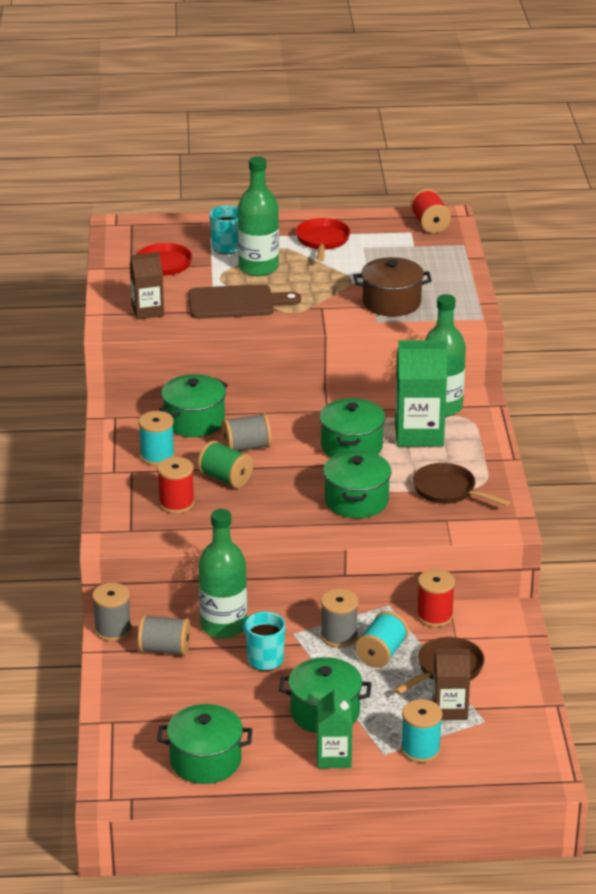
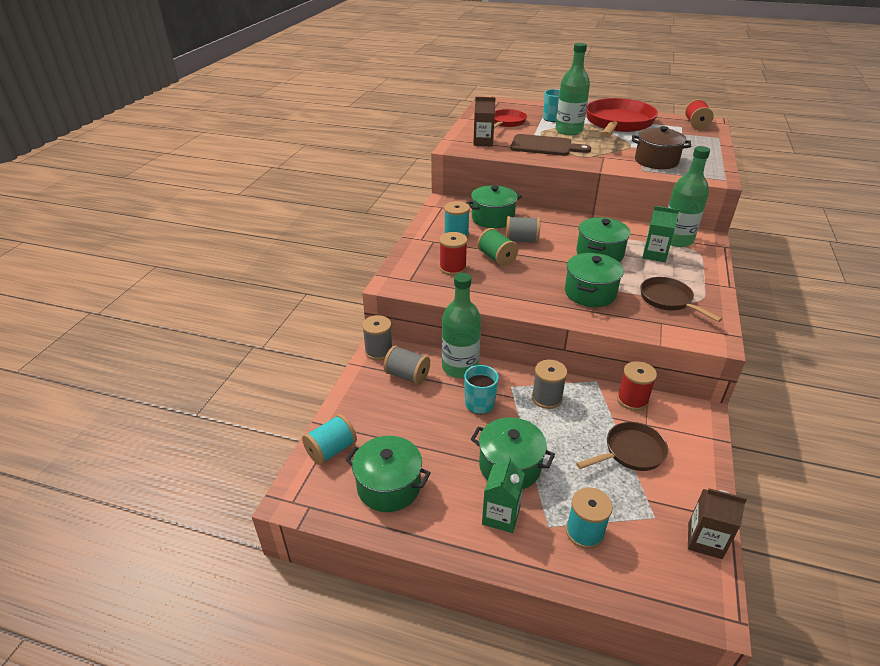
camera: 20 degrees right, 5 degrees up
(322, 241) = (618, 123): red pan -> red pan, size x1.90
(381, 653) = (577, 422): turquoise spool -> turquoise spool (331, 450)
(419, 434) = (654, 255): green carton -> green carton, size x0.62
(450, 709) = (624, 495): brown carton -> brown carton (705, 540)

